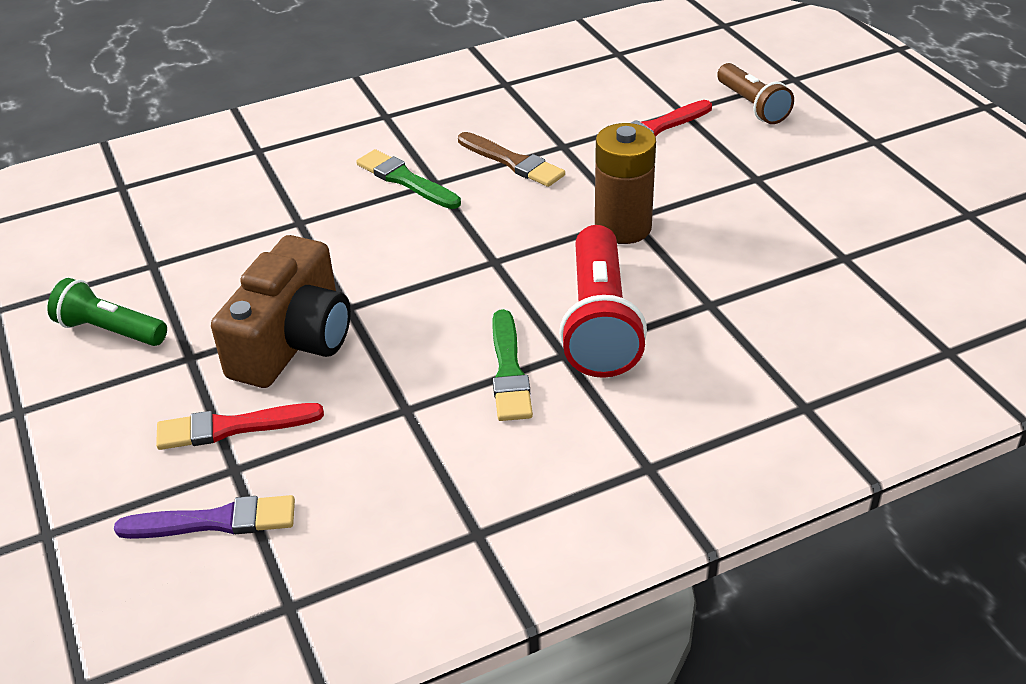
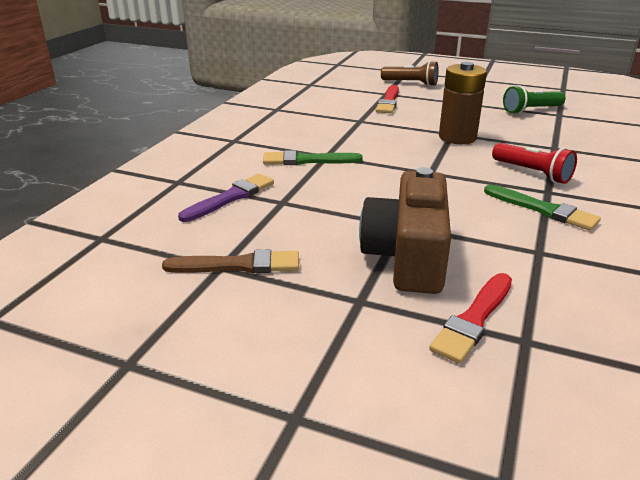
camera: 45 degrees left, 10 degrees down
(110, 330) = (266, 319): green flashlight -> green flashlight (531, 110)
(215, 521) = (585, 377): purple brush -> purple brush (231, 197)
(293, 341) = (407, 256): brown camera -> brown camera turned 150 degrees counterclockwise
(512, 162) = (349, 134): brown brush -> brown brush (238, 265)
(599, 323) = (532, 173): red flashlight -> red flashlight, size x0.62

